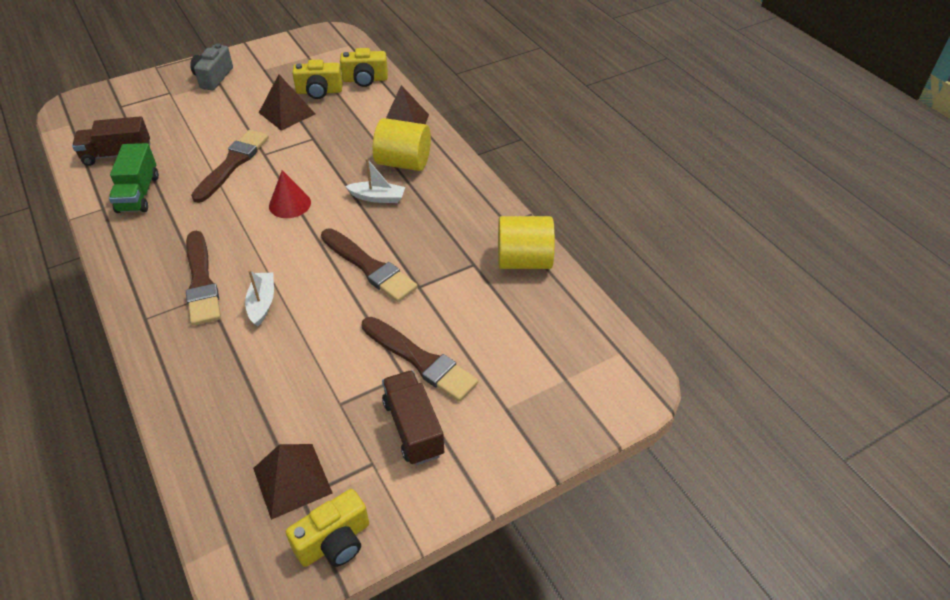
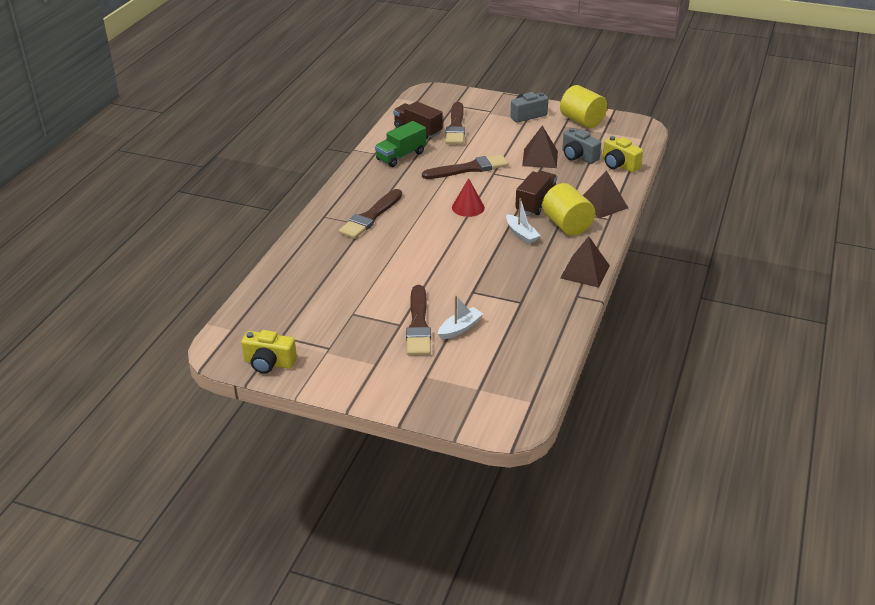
camera: 50 degrees right, 10 degrees down
(262, 303) = (383, 245): white boat -> white boat (460, 328)
(292, 480) = (287, 327): brown pyramid -> brown pyramid (585, 271)
(319, 91) = (578, 156): yellow camera -> grey camera
(369, 267) = (461, 265): brown brush -> brown brush (456, 127)
(413, 428) = (369, 349): brown truck -> brown truck (536, 203)
(524, 261) = (553, 320): yellow cylinder -> yellow cylinder (582, 121)

